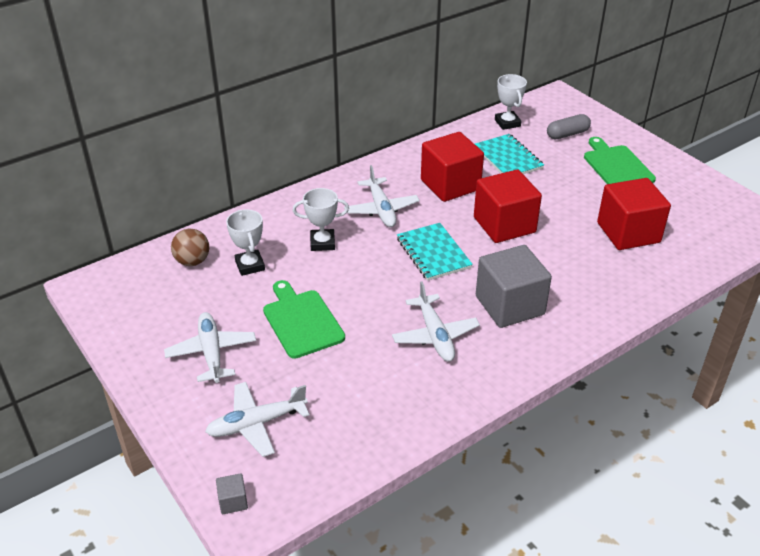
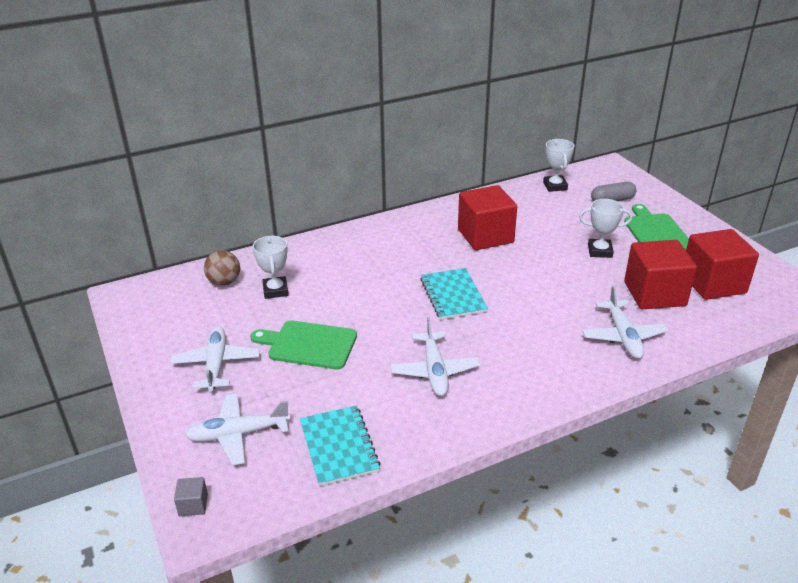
camera: 10 degrees right, 5 degrees down
(301, 321) = (309, 345): green cutting board -> green cutting board turned 60 degrees counterclockwise
(322, 243) = (349, 277): white trophy -> white trophy (600, 251)
(381, 209) = (413, 252): white plane -> white plane (623, 336)
(504, 225) = (529, 276): red cube -> red cube (713, 283)
(508, 158) = (548, 217): turquoise notebook -> turquoise notebook (339, 446)
(509, 305) = (516, 350): grey cube -> none

